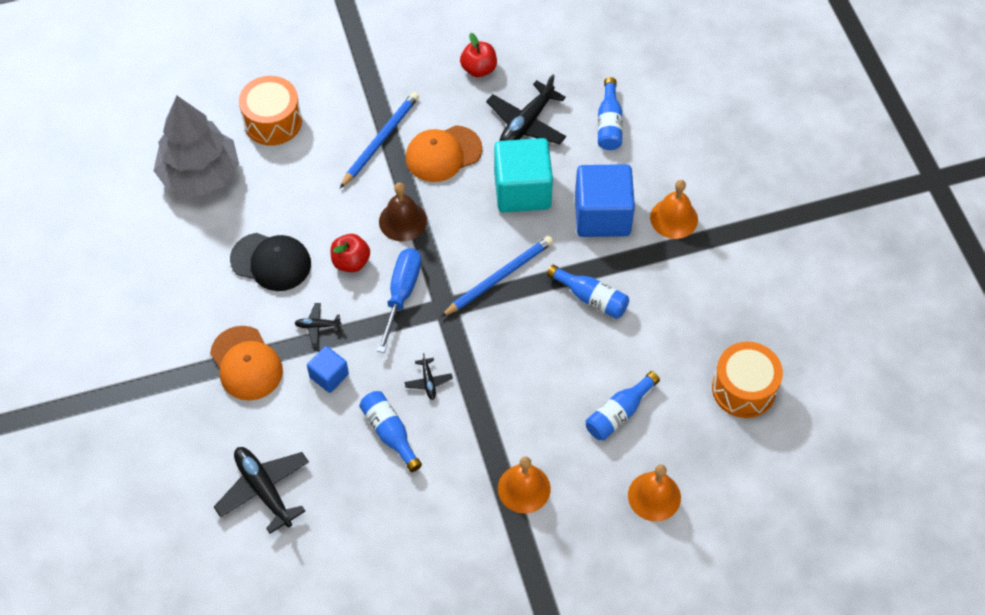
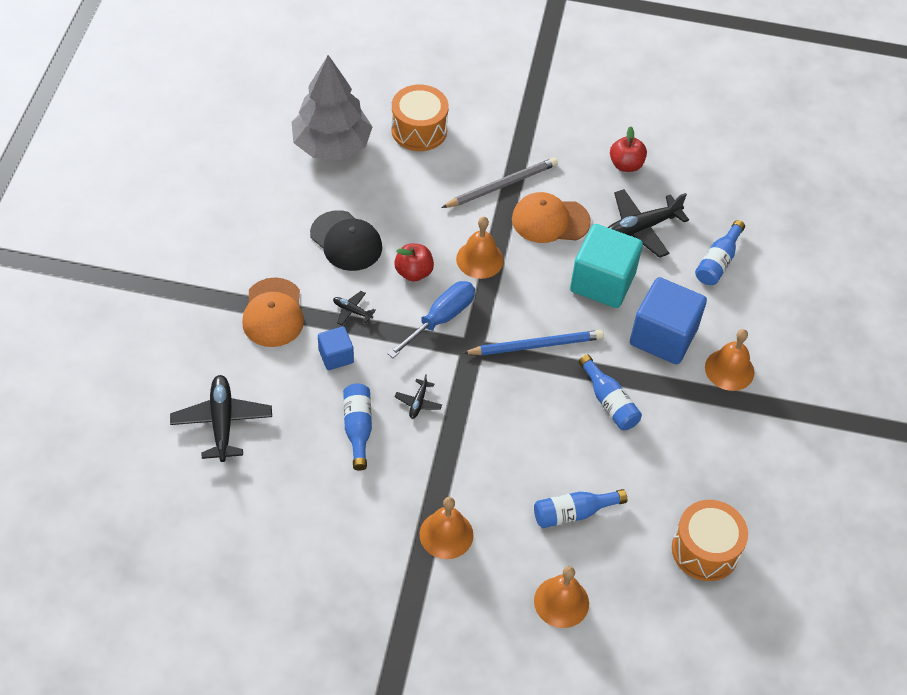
camera: 25 degrees right, 5 degrees down
(380, 140) = (502, 185): blue pencil -> grey pencil
(402, 221) = (479, 259): brown bell -> orange bell

